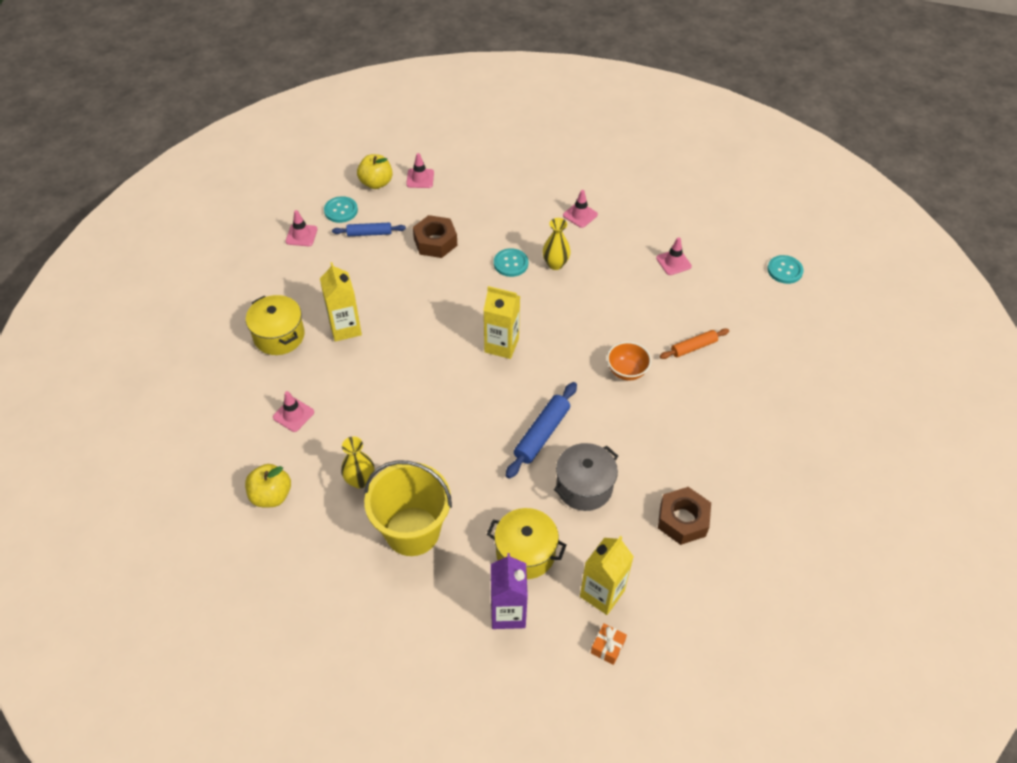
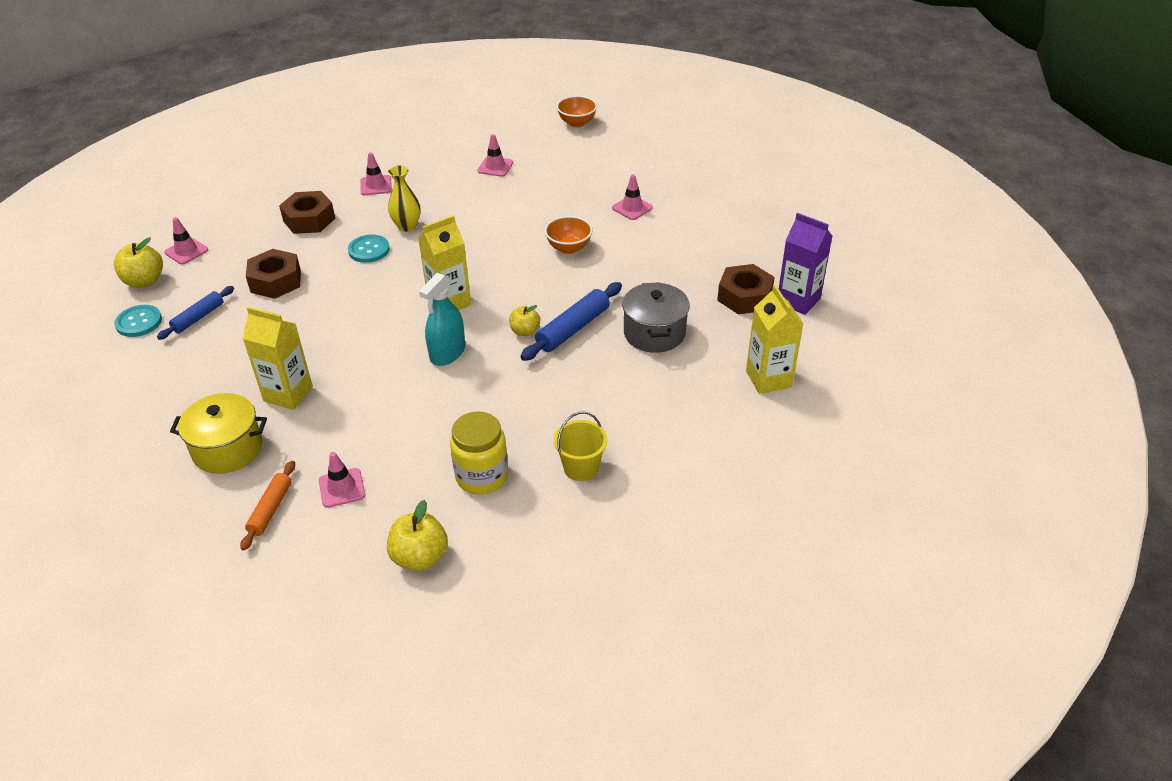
camera: 50 degrees left, 10 degrees down
(301, 235) = (124, 366): pink traffic cone -> pink traffic cone (632, 208)
(360, 480) = (482, 476): yellow vase -> yellow jar
(412, 531) = (581, 468): yellow bucket -> yellow bucket, size x0.53
(452, 381) = (447, 353): none -> turquoise spray bottle
(508, 613) = (732, 447): purple carton -> purple carton (798, 300)
(509, 210) = (309, 220): none -> brown nut
(513, 408) = (525, 331): none -> yellow apple
(525, 553) = (682, 404): yellow pot -> none
(542, 434) = (573, 329): blue rolling pin -> blue rolling pin turned 60 degrees clockwise
(607, 647) = (822, 403): orange gift -> none
(693, 347) = (590, 202): orange rolling pin -> orange rolling pin (270, 509)
(784, 270) = (577, 123): turquoise button -> orange bowl

